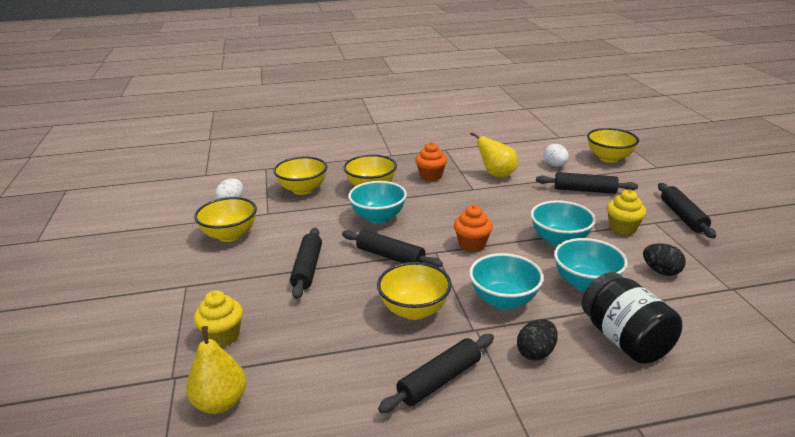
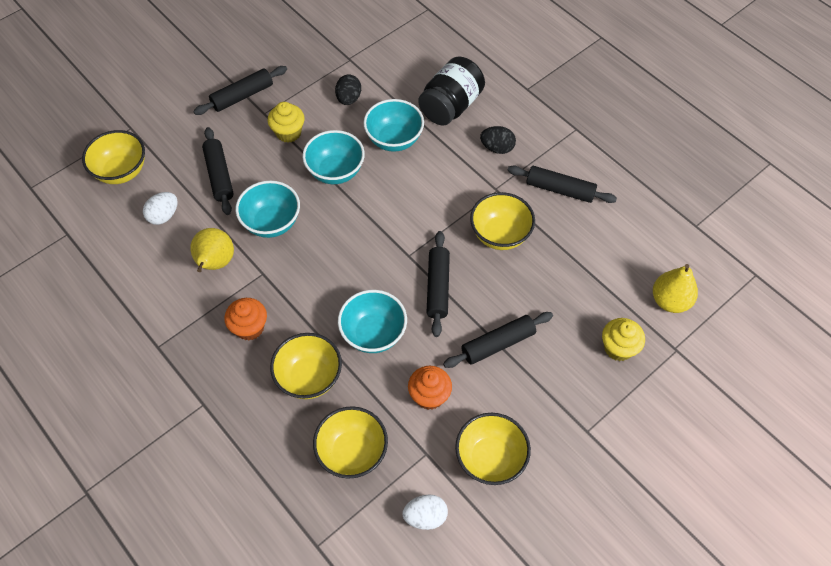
camera: 120 degrees left, 30 degrees up
(472, 244) = (380, 232): orange cupcake -> orange cupcake (429, 396)
(503, 300) = (450, 183): turquoise bowl -> turquoise bowl (272, 223)

